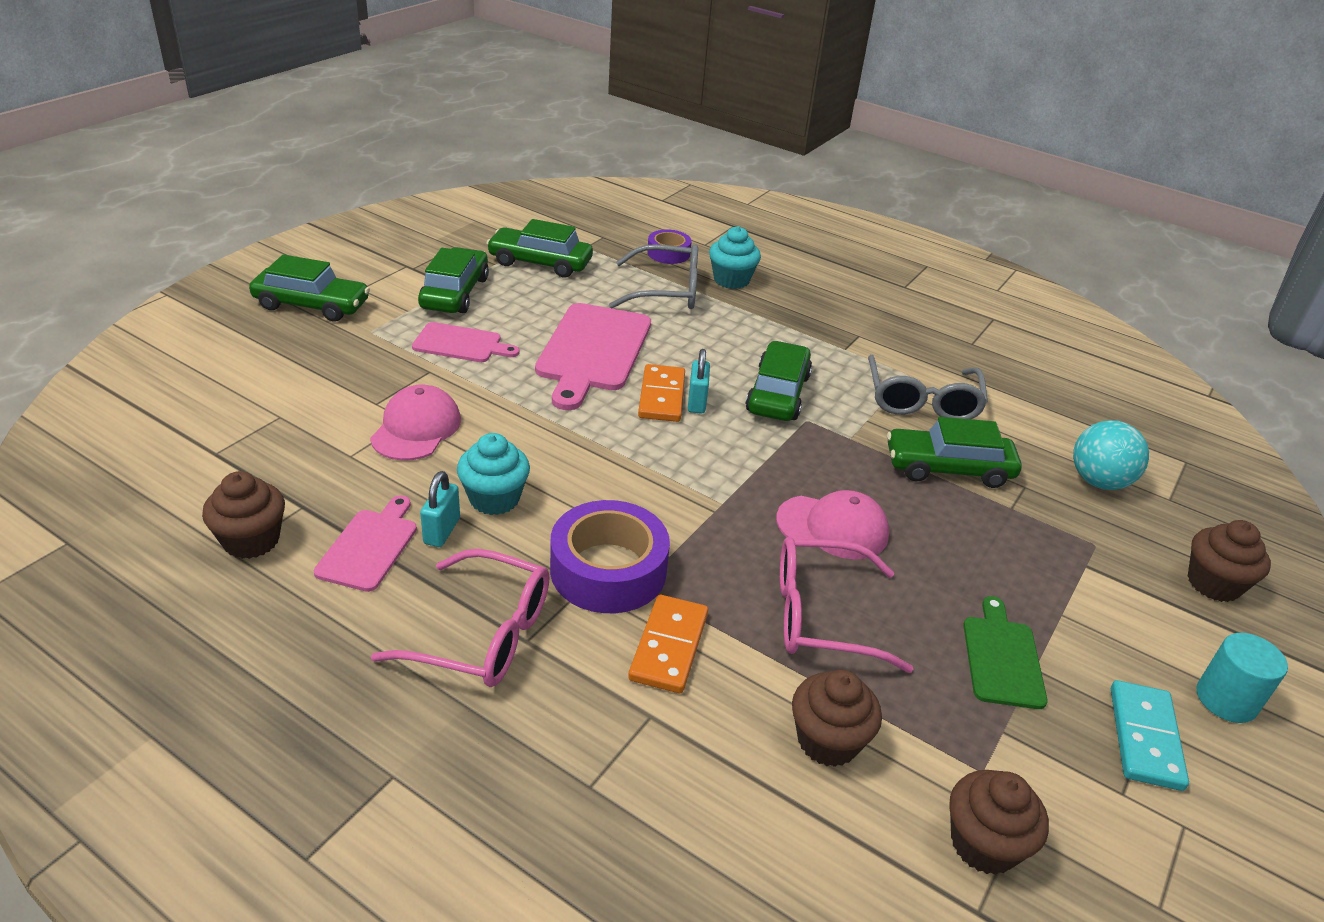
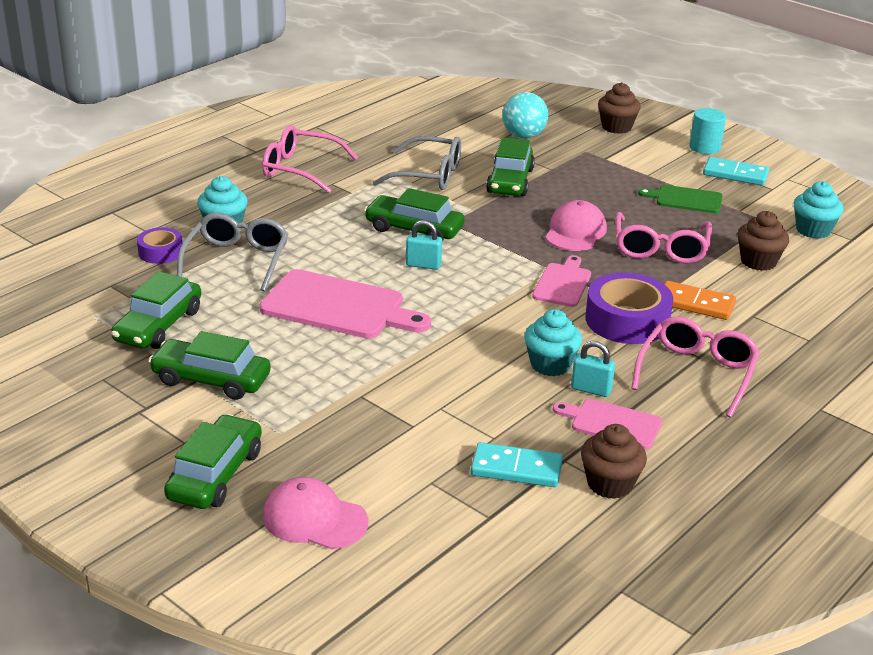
camera: 80 degrees left, 5 degrees down
(291, 471) = (516, 469): none -> turquoise domino
(416, 428) = (454, 402): pink cap -> pink cap (314, 519)
(461, 344) = (314, 377): pink cutting board -> pink cutting board (562, 283)
(661, 396) = (414, 280): orange domino -> none
(880, 315) = (301, 169): none -> pink glasses
(983, 844) = (813, 230): brown cupcake -> turquoise cupcake

